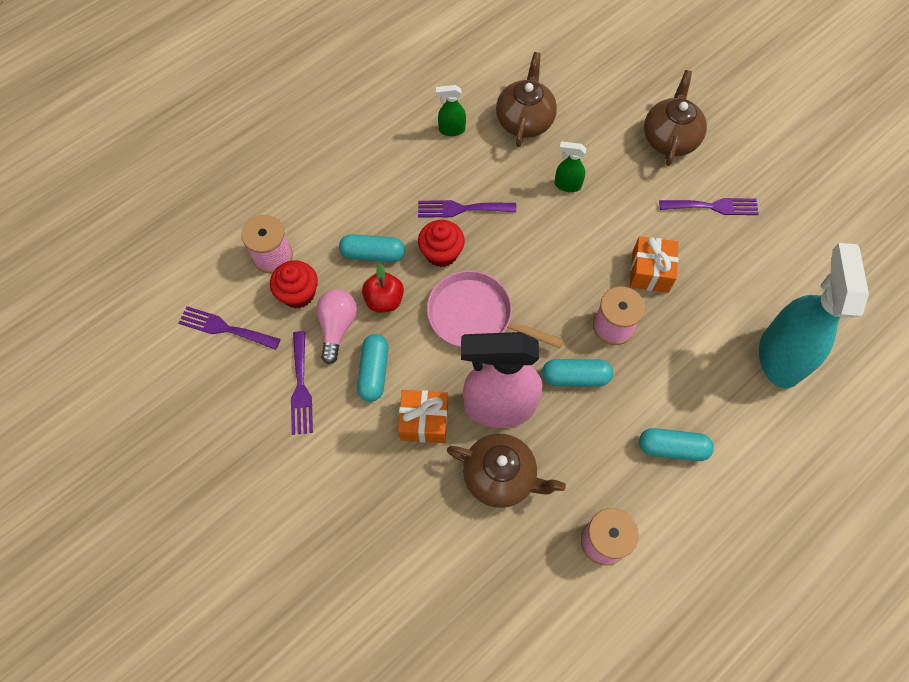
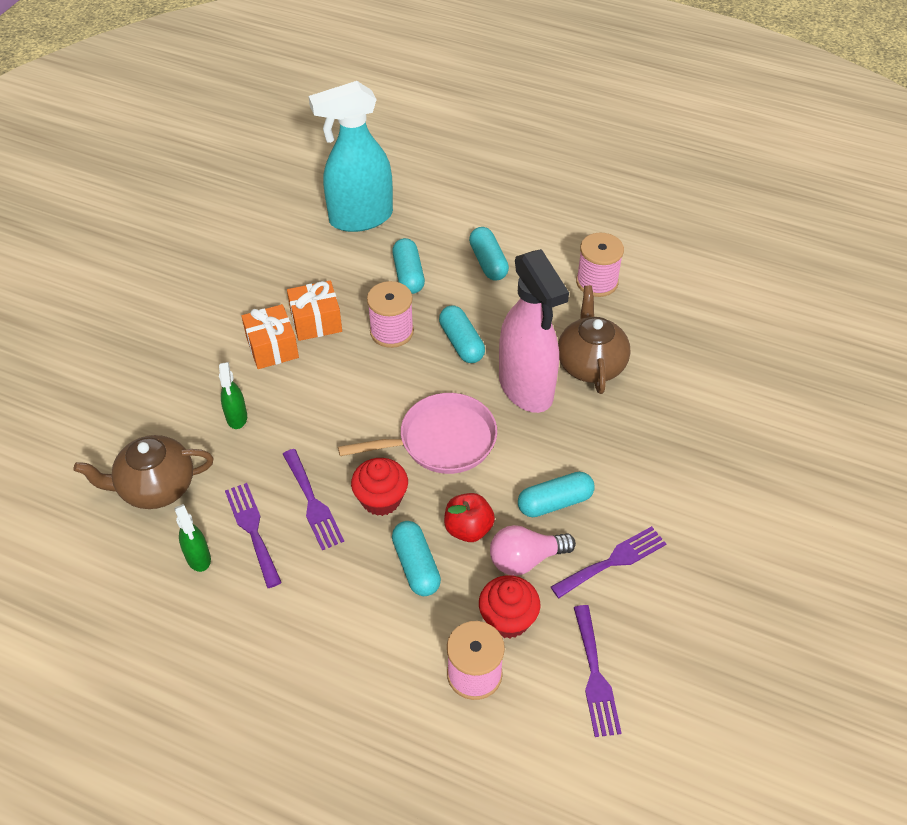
camera: 115 degrees left, 15 degrees down
(424, 421) = (578, 439): orange gift -> orange gift (272, 347)
(475, 316) = (441, 441): pink pan -> pink pan turned 105 degrees counterclockwise
(670, 138) = (136, 350): brown teapot -> none
(681, 368) = (408, 275): none -> turquoise capsule
(713, 206) = (214, 295): purple fork -> purple fork (252, 530)

